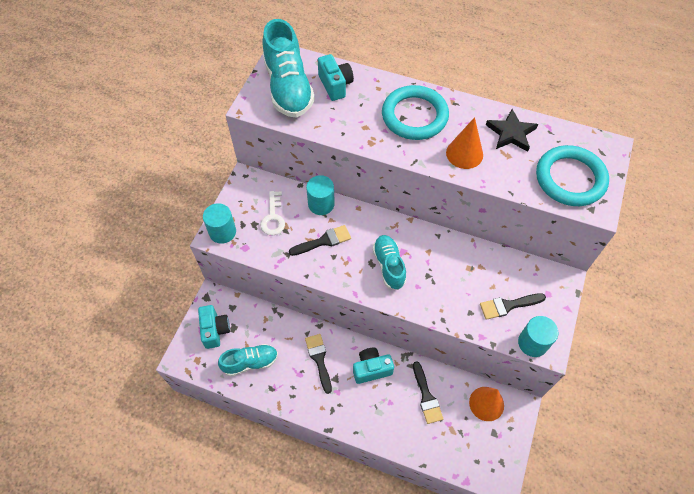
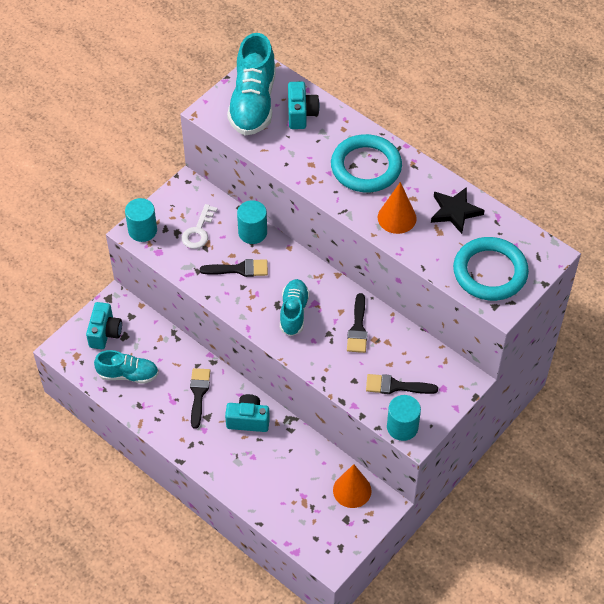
camera: 20 degrees right, 5 degrees down
(426, 396) = (293, 463): black brush -> black brush (358, 328)

